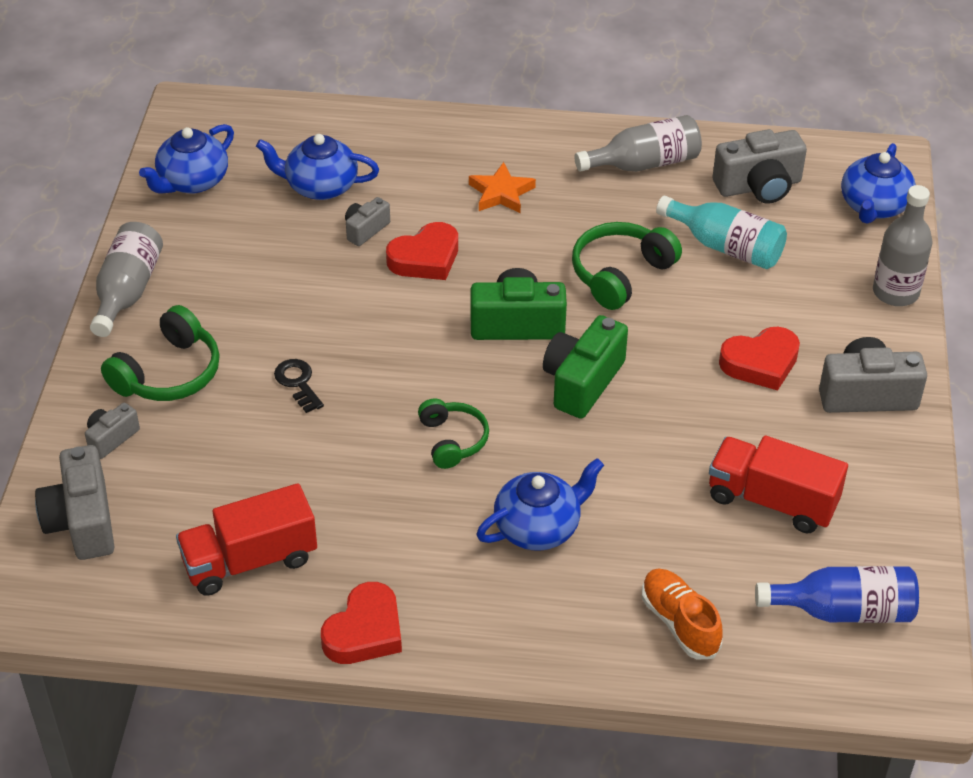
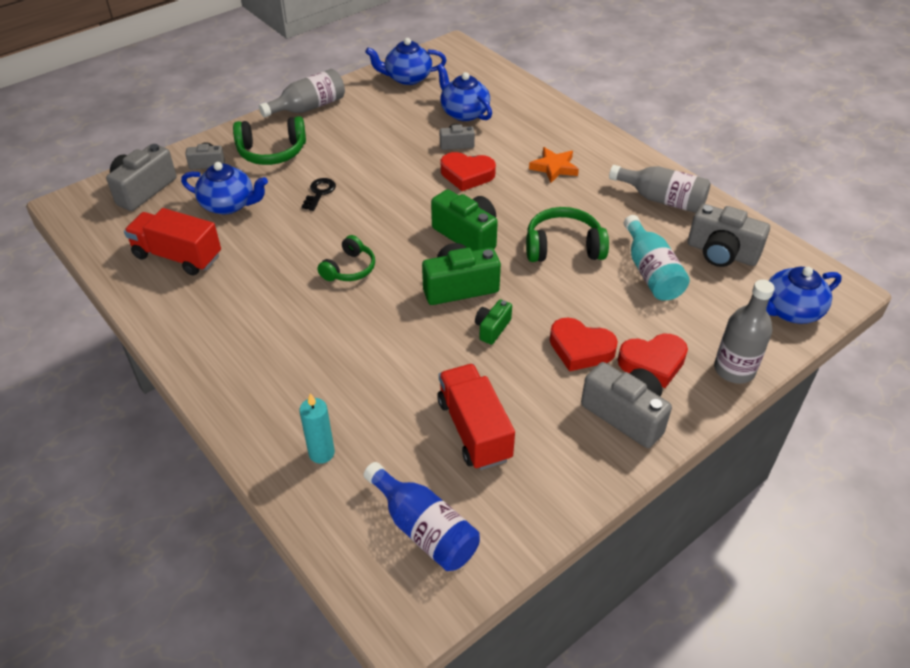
camera: 45 degrees right, 0 degrees up
(365, 631) = (172, 327): red heart -> red heart (653, 363)
(538, 527) = (326, 343): blue teapot -> blue teapot (229, 204)
(665, 400) = (492, 328): none -> green camera
(679, 623) = (321, 453): orange shoe -> turquoise candle

